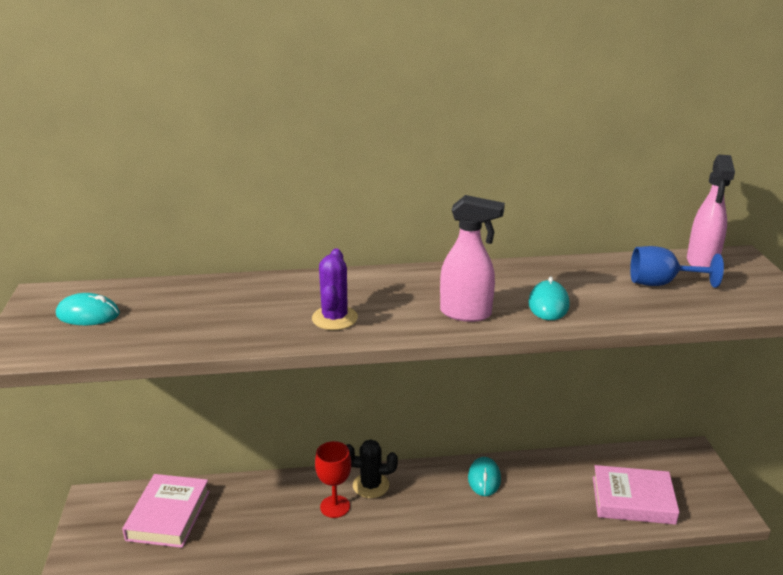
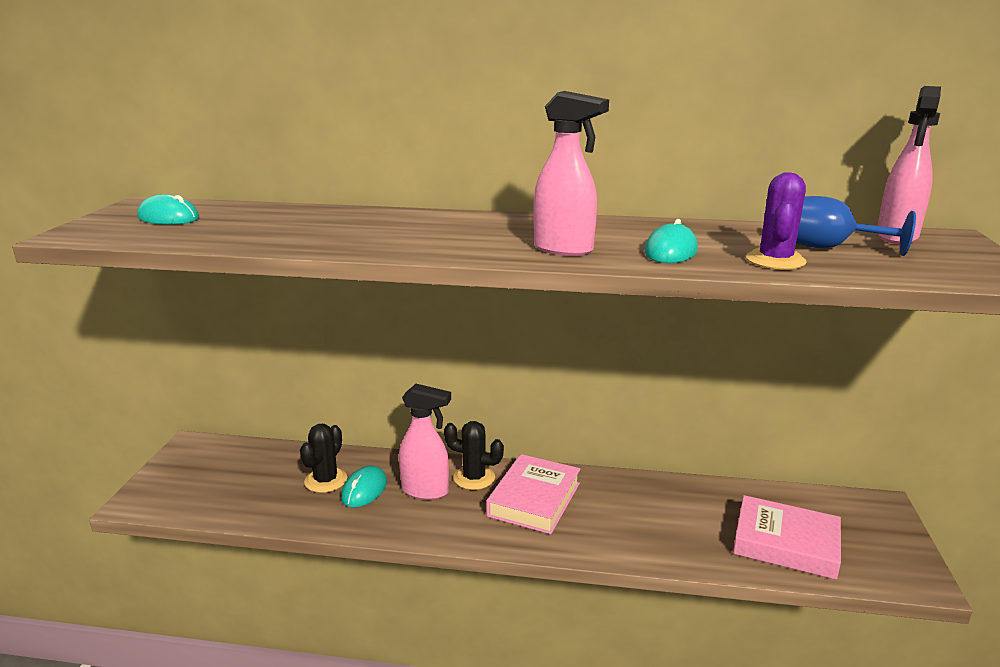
camera: 15 degrees right, 5 degrees down
(168, 515) = (253, 470): pink book -> pink book (534, 499)
(241, 513) = (326, 480): none -> black cactus
(334, 318) = (411, 240): purple cactus -> purple cactus (775, 260)
(335, 506) = (426, 491): red goblet -> pink spray bottle
(484, 479) = (606, 492): turquoise mouse -> turquoise mouse (364, 490)

